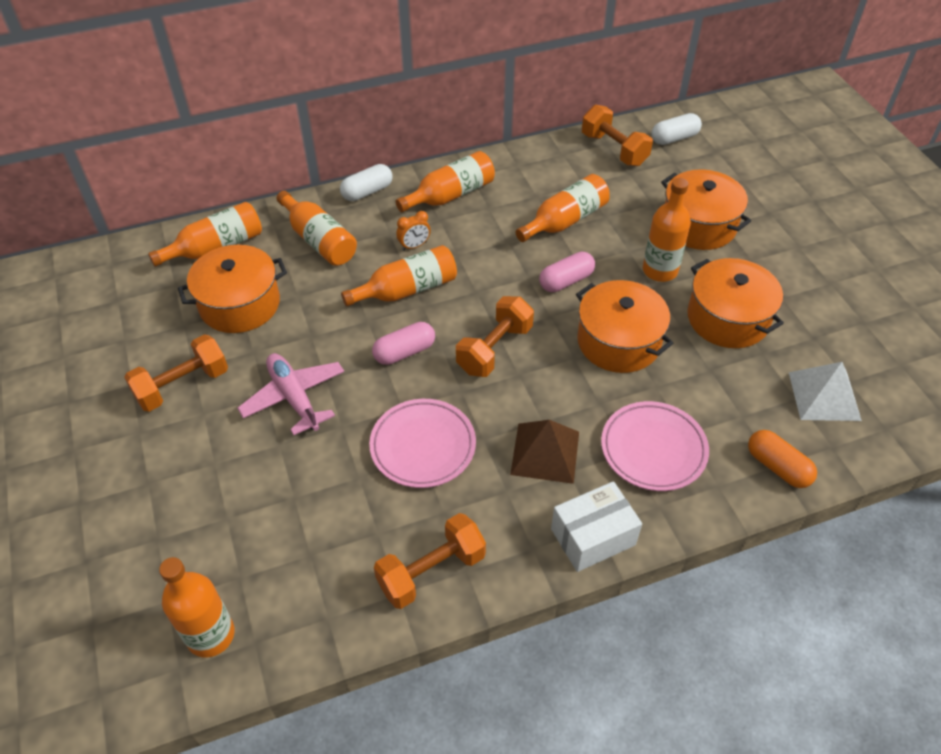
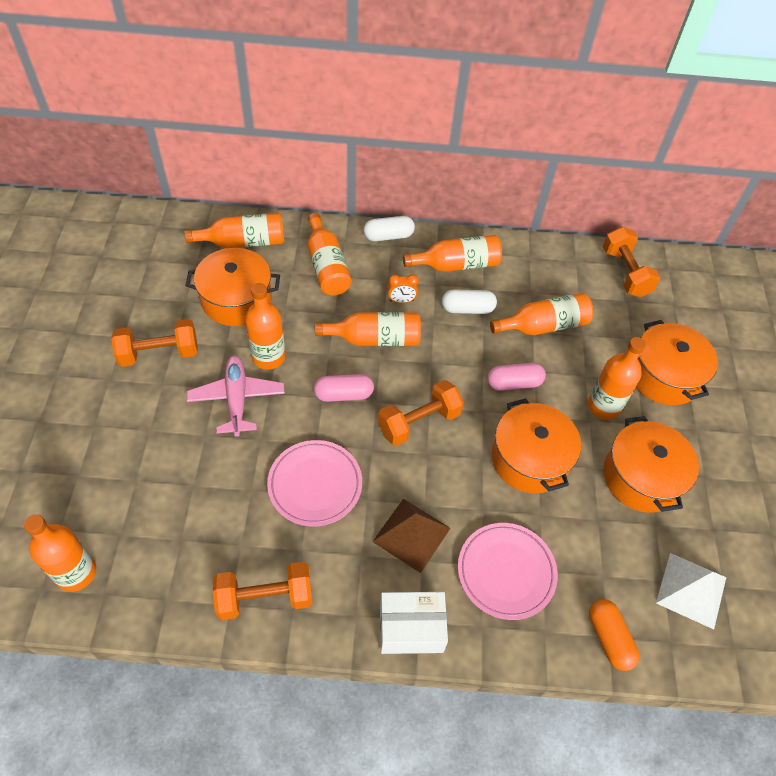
camera: 20 degrees right, 5 degrees up
(305, 346) = (268, 357): none -> orange bottle
(674, 138) = (688, 281): white capsule -> white capsule (467, 309)

